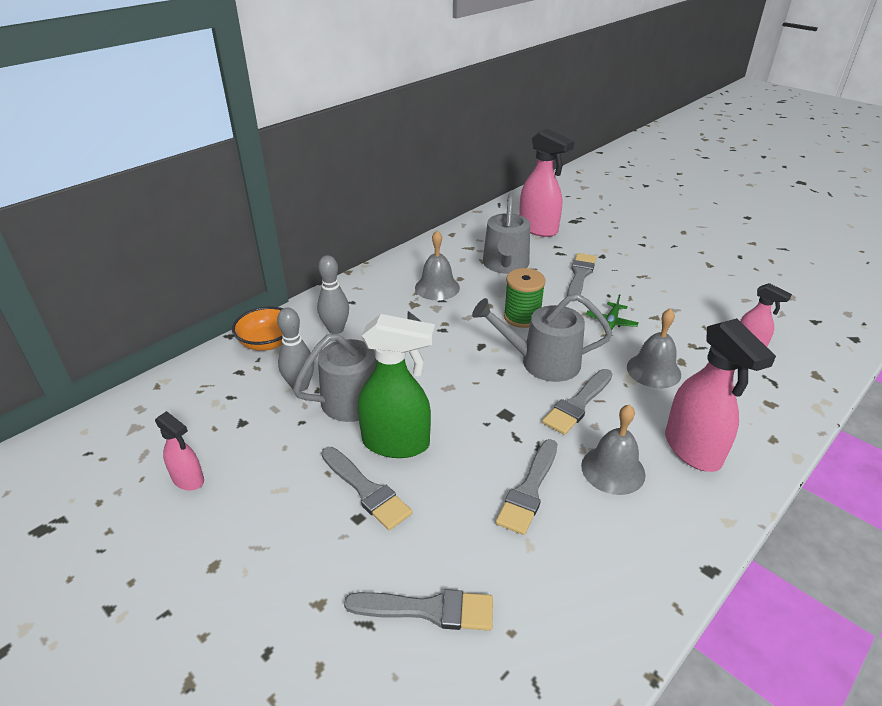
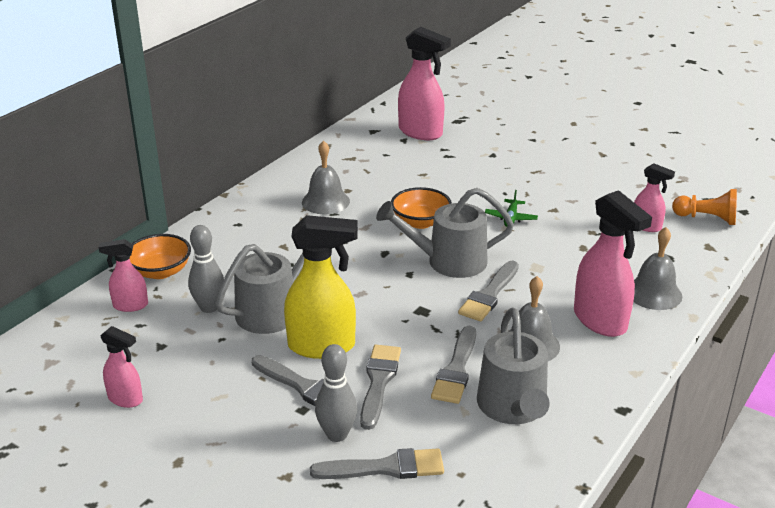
camera: 10 degrees left, 5 degrees down
(228, 375) = (130, 305): none -> pink spray bottle
(336, 329) = (229, 252): grey bowling pin -> grey bowling pin (337, 434)
(397, 443) = (322, 346): green spray bottle -> yellow spray bottle
(505, 265) = (393, 173): grey watering can -> grey watering can (513, 408)
(522, 317) = (420, 222): green spool -> orange bowl
(580, 275) = (472, 176): grey brush -> grey brush (379, 382)
(653, 370) = (557, 258): grey bell -> grey bell (654, 293)
(815, 343) = (707, 218): none -> orange pawn

